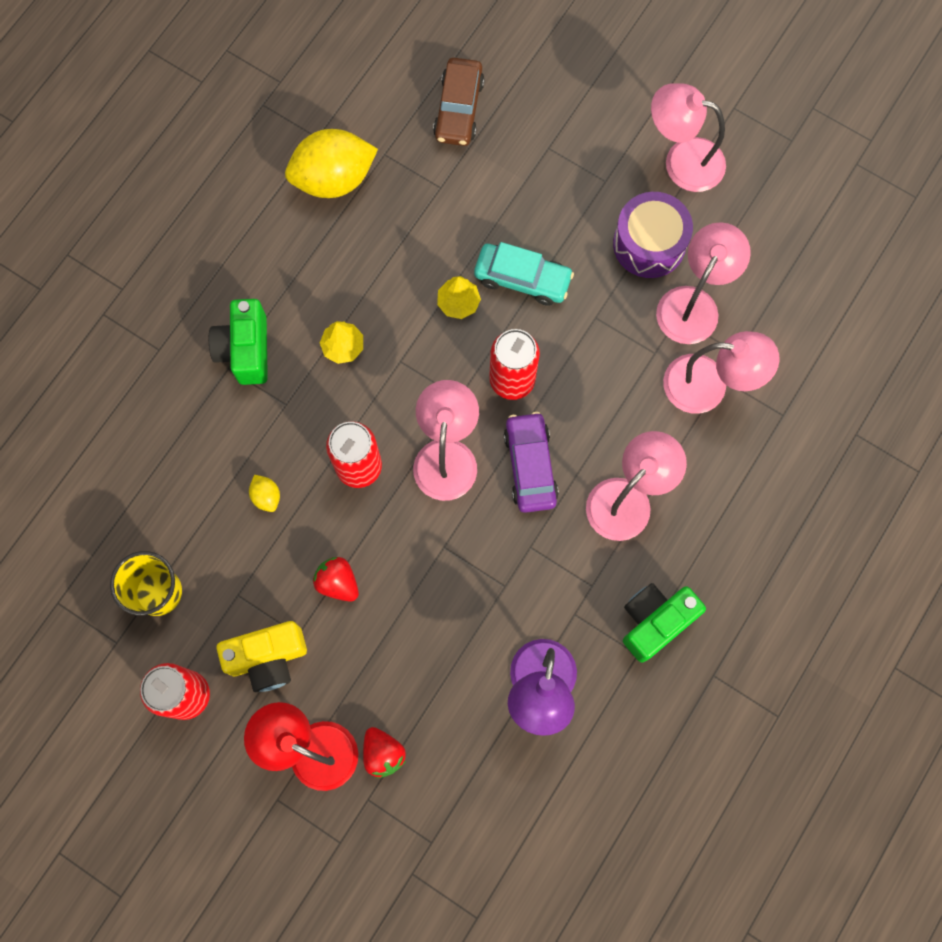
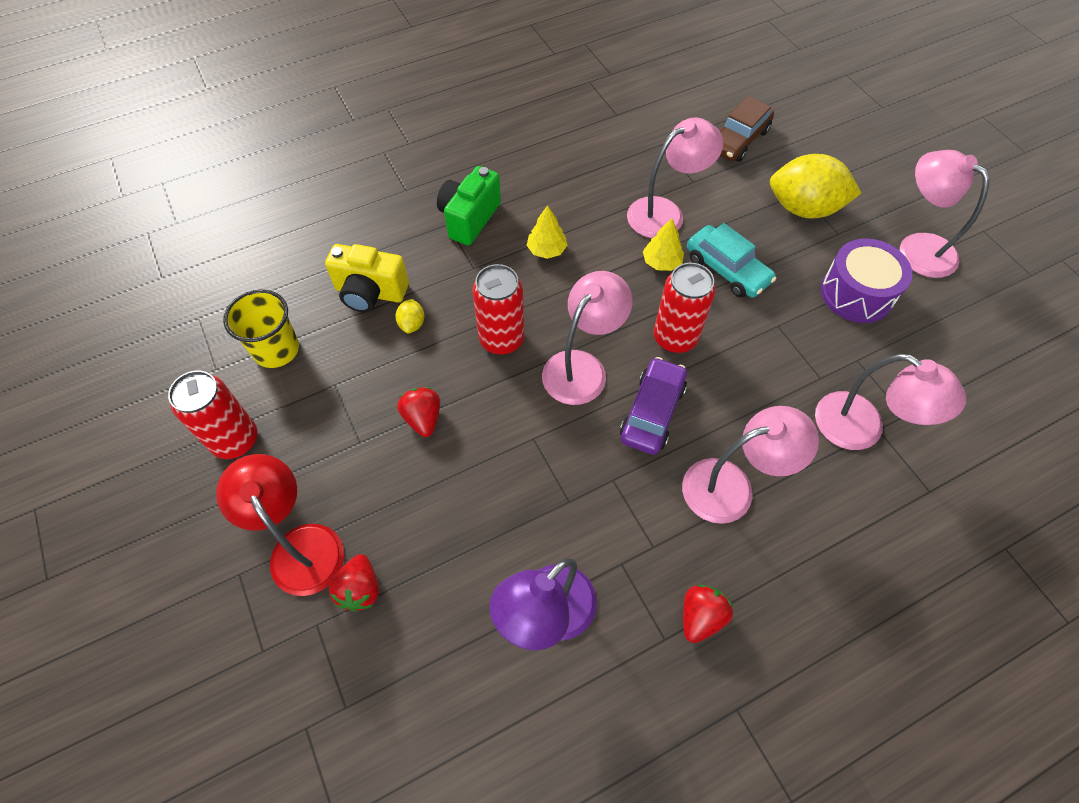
camera: 30 degrees right, 15 degrees down
(268, 658) = (322, 447): yellow camera -> yellow camera (370, 292)
(334, 179) = (612, 143): yellow lemon -> yellow lemon (803, 209)
(655, 621) = (700, 616): green camera -> red strawberry
(693, 303) = (878, 356): pink lamp -> pink lamp (665, 213)

